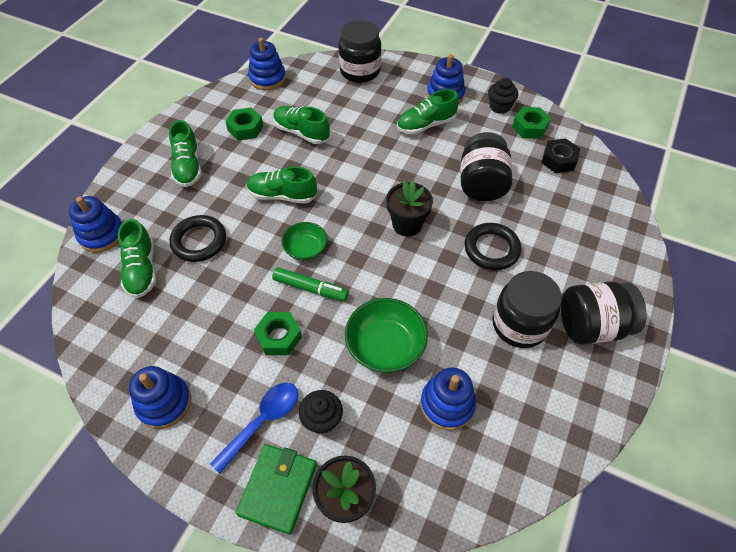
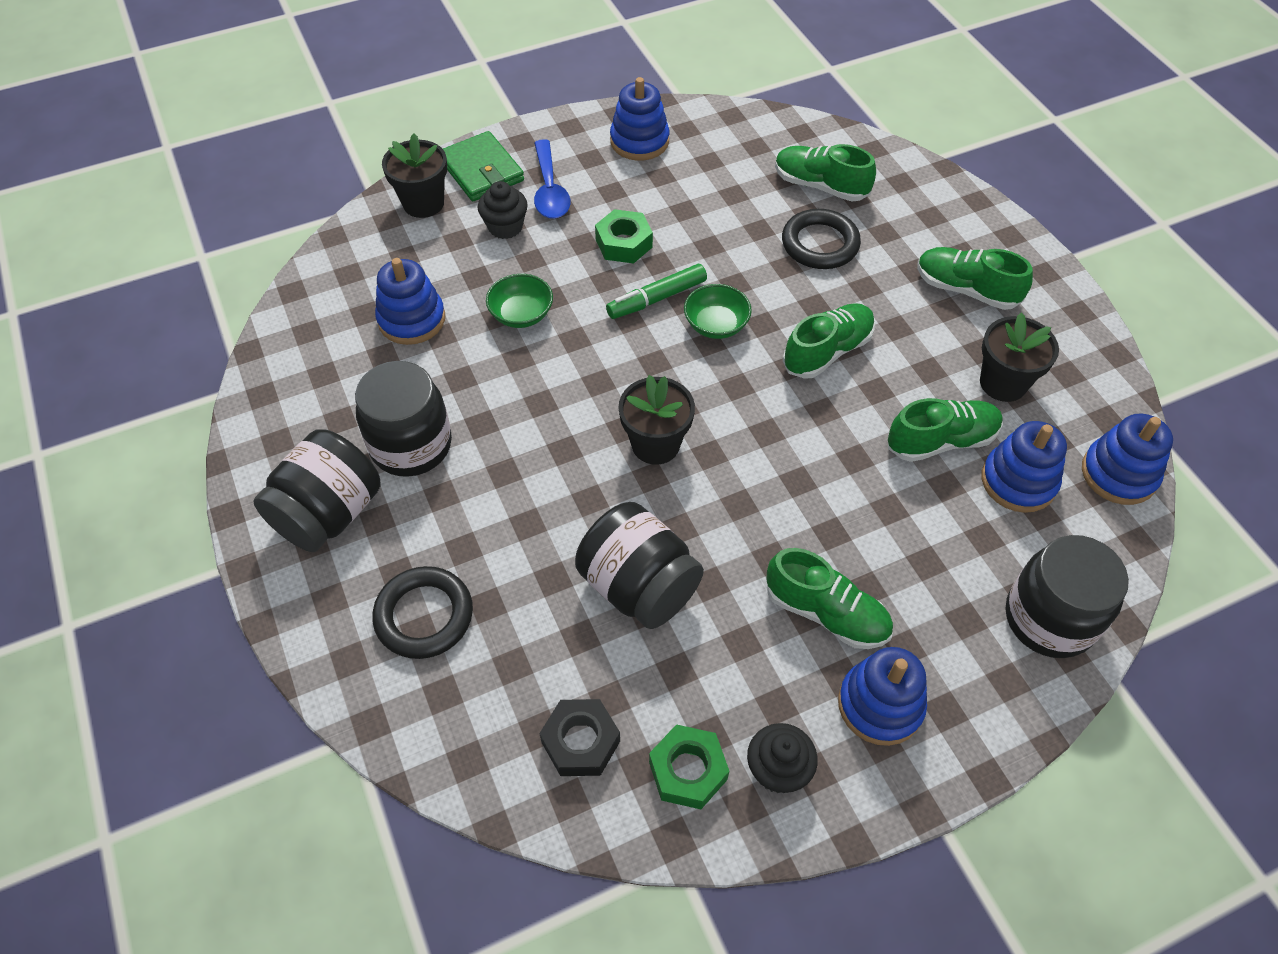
camera: 130 degrees right, 0 degrees up
(102, 234) = (905, 176): blue stacking toy -> blue stacking toy (1018, 481)
(245, 128) = (1003, 383): green nut -> black flower pot
(385, 346) = (521, 314): green bowl -> green bowl, size x0.63
(426, 125) = (826, 613): green shoe -> green shoe turned 105 degrees clockwise
(491, 249) = (528, 504): black ring -> black ring (424, 616)

